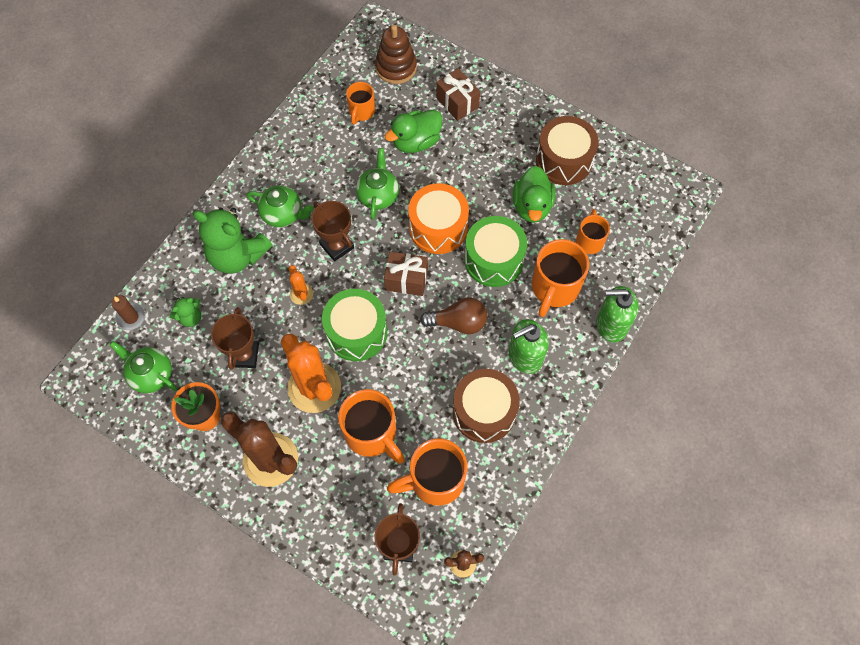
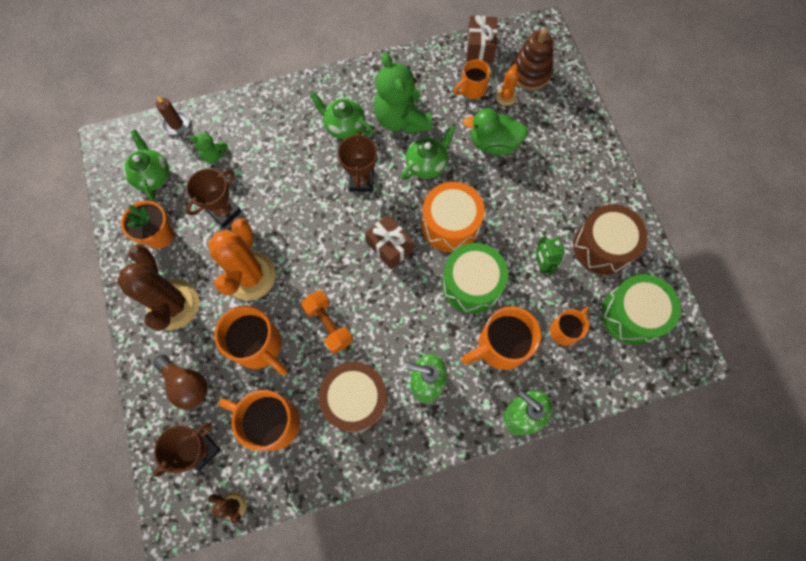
camera: 40 degrees right, 5 degrees up
(237, 255) = (285, 133): green teddy bear -> green teddy bear (401, 119)
(283, 214) = (344, 126): green teapot -> green teapot turned 150 degrees clockwise
(301, 294) = (304, 197): orange cactus -> orange cactus (506, 97)
(356, 332) = (317, 258): green drum -> green drum (632, 314)
(372, 434) = (259, 346): orange mug -> orange mug turned 45 degrees counterclockwise
(412, 374) = (328, 324): none -> orange dumbbell
(457, 102) = (555, 135): brown gift -> brown gift (480, 48)
(458, 322) = (399, 312): brown light bulb -> brown light bulb (186, 384)
(532, 206) = (541, 264): green duck -> green robot

